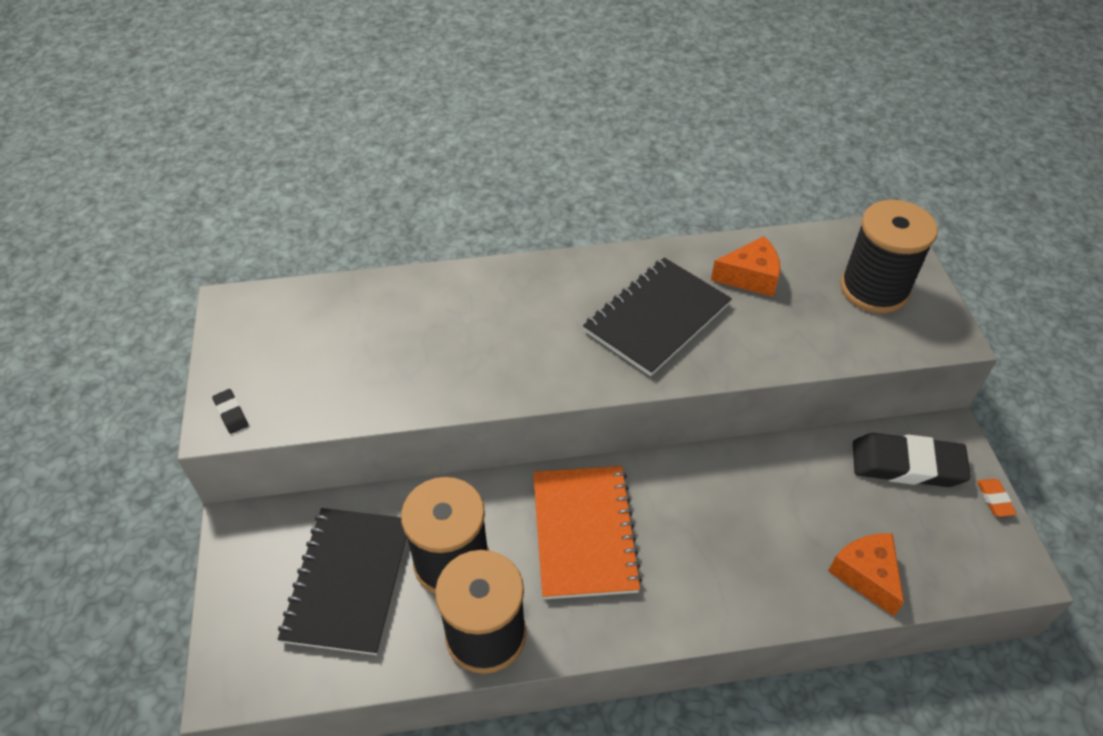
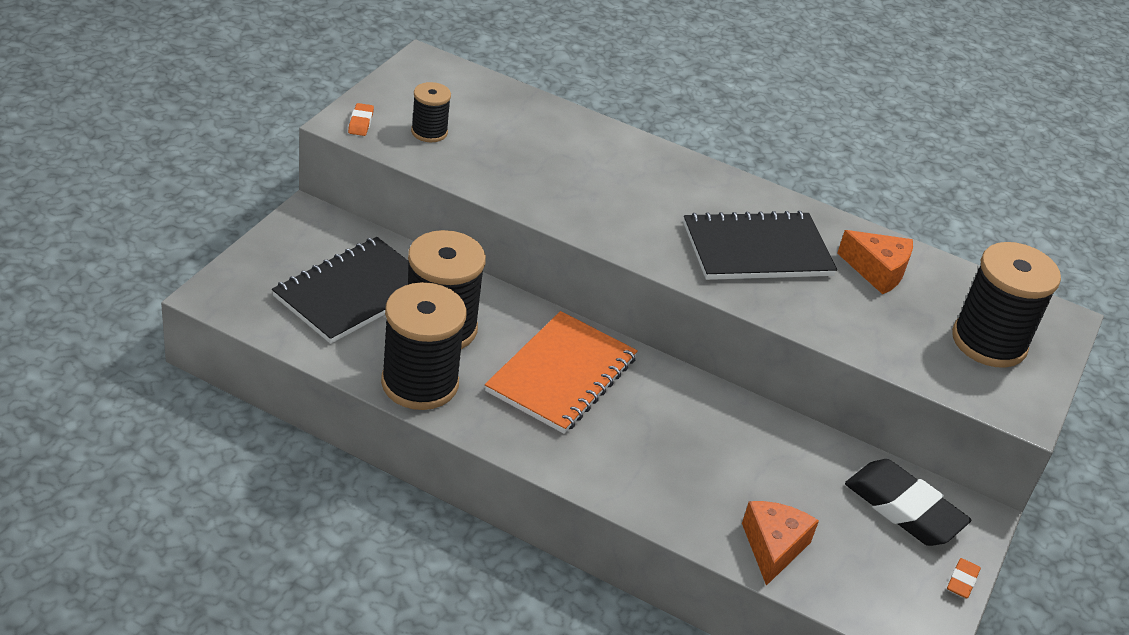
camera: 30 degrees right, 10 degrees down
(231, 413) = (361, 122): black eraser -> orange eraser
(301, 381) = (429, 132): none -> black spool

